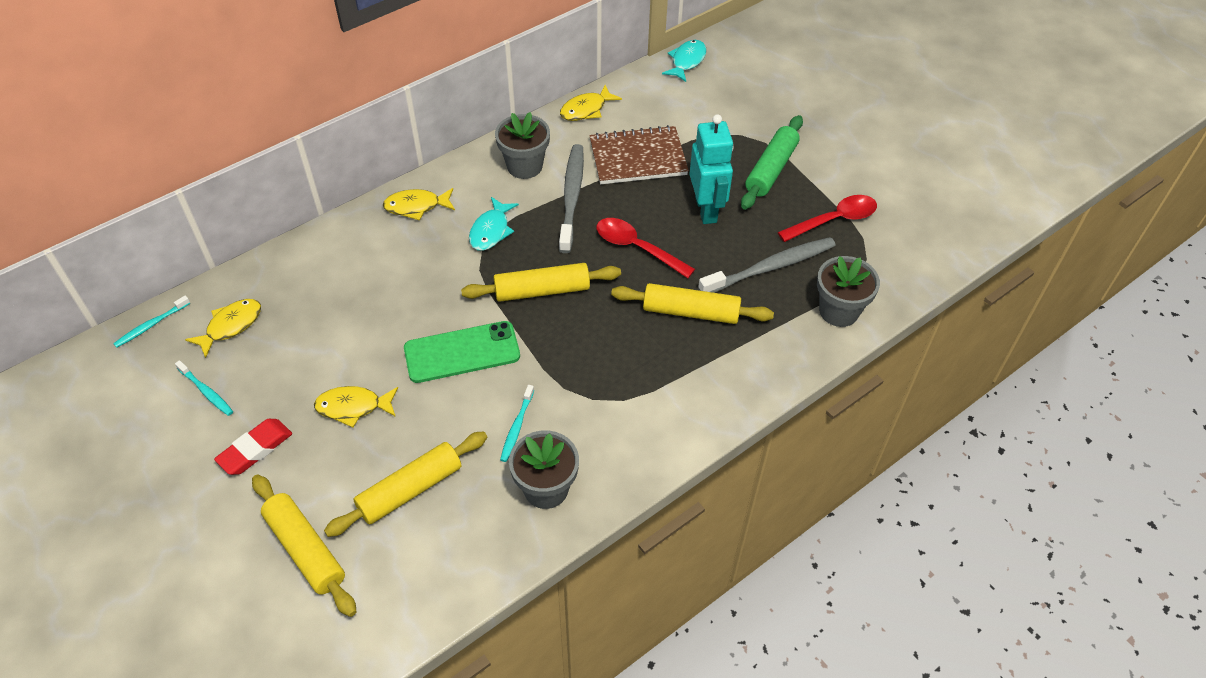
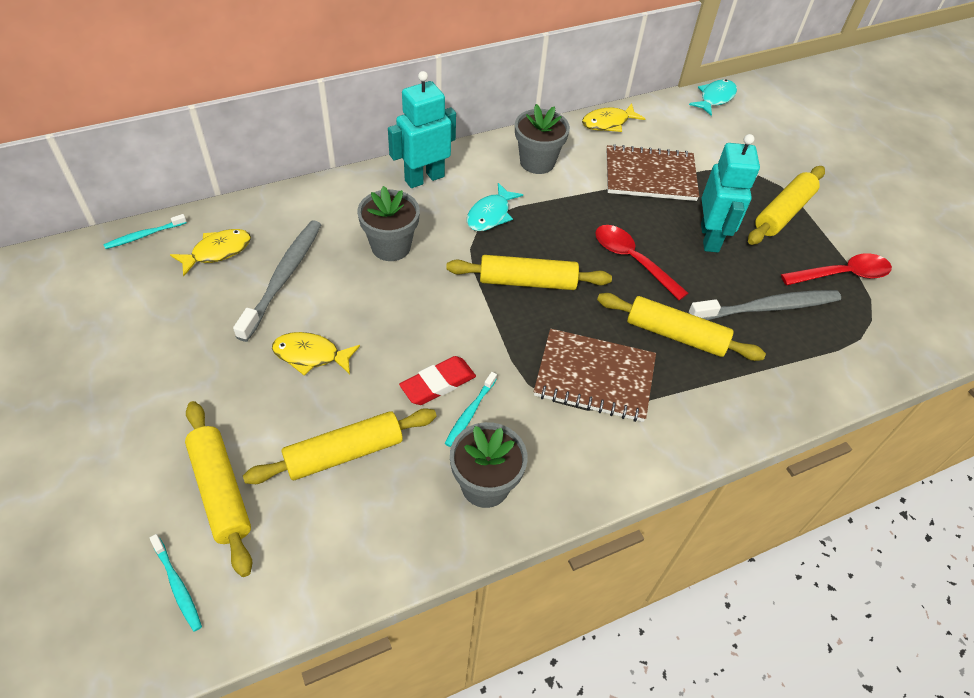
camera: 10 degrees right, 0 degrees up
(206, 392) = (174, 309): turquoise toothbrush -> turquoise toothbrush (178, 586)
(255, 449) = (203, 376): red eraser -> red eraser (438, 384)
(416, 206) = (424, 178): yellow fish -> turquoise robot
(462, 352) = (433, 325): green phone -> none
(572, 196) = (577, 198): grey toothbrush -> grey toothbrush (284, 277)
(624, 368) = (594, 377): none -> brown notebook
(771, 169) = (783, 212): green rolling pin -> yellow rolling pin
(839, 311) = (834, 367): grey flower pot -> grey flower pot (391, 247)

